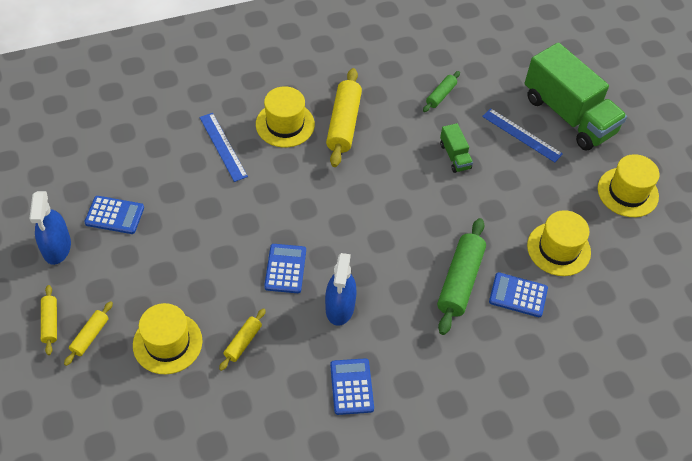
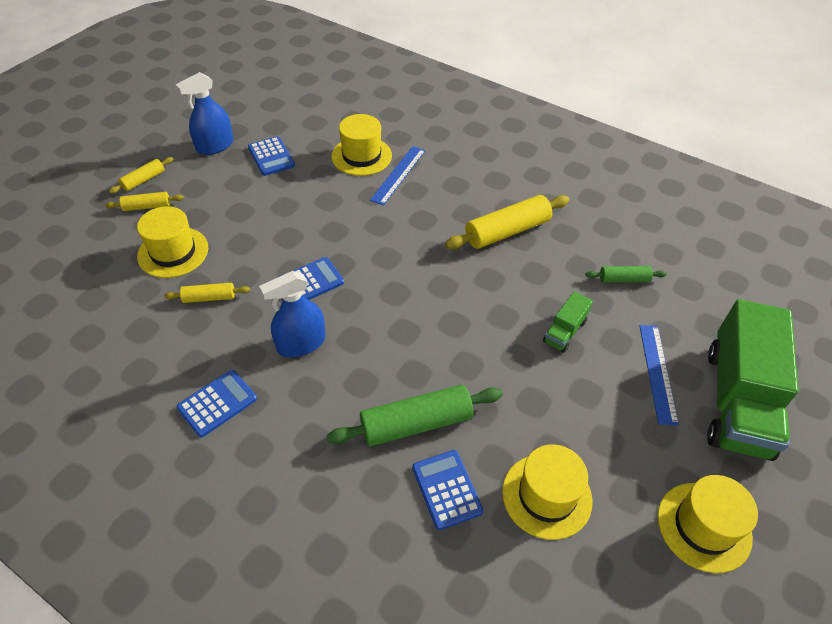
camera: 55 degrees right, 5 degrees down
(285, 124) = (462, 196): yellow hat -> yellow hat (361, 156)

